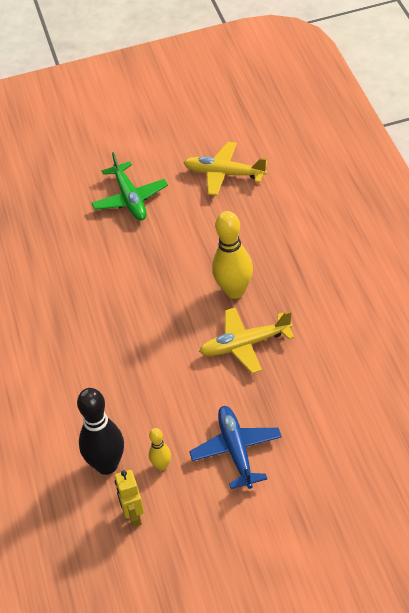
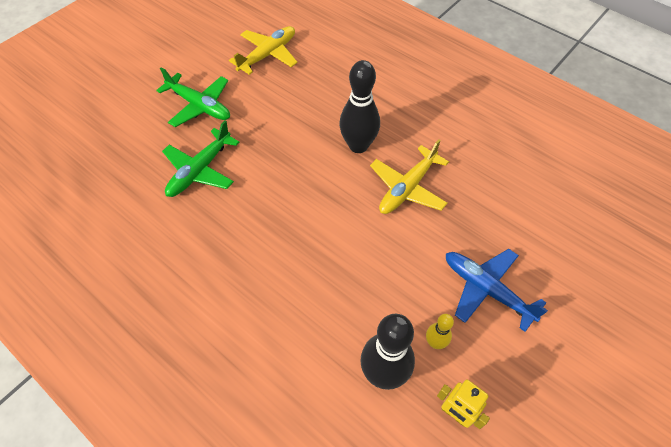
camera: 40 degrees left, 10 degrees up
(90, 255) = (200, 170): none -> green plane
(225, 174) = (267, 55): yellow plane -> yellow plane turned 150 degrees clockwise
(235, 291) = (358, 146): yellow bowling pin -> black bowling pin

